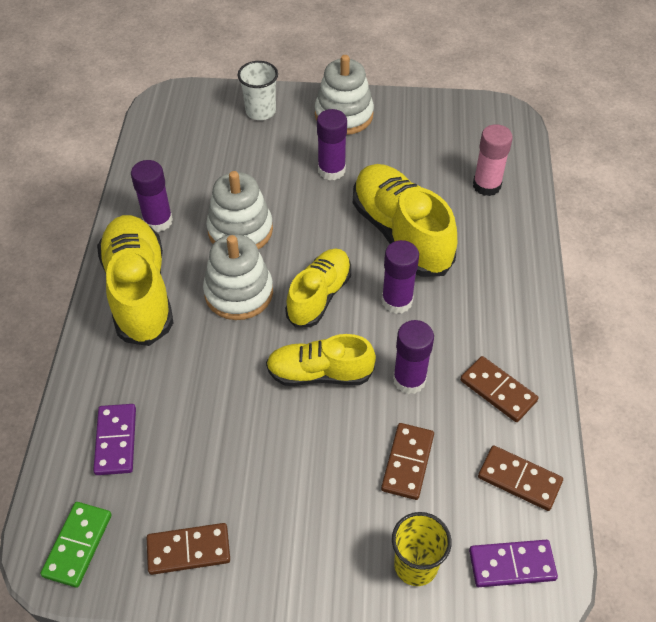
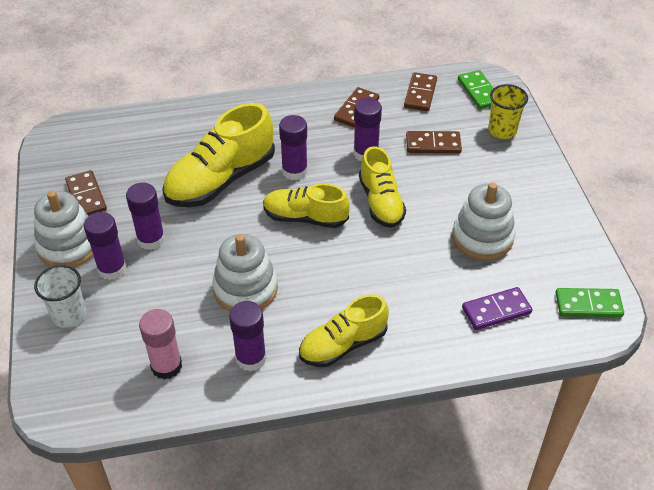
camera: 105 degrees left, 5 degrees down
(139, 291) = (343, 344): yellow shoe -> yellow shoe, size x0.64
(188, 550) = (555, 240): brown domino -> brown domino (86, 196)
(239, 293) = (319, 271): white stacking toy -> white stacking toy (482, 237)
(303, 141) = (112, 269): none -> purple glue stick
(486, 185) = (151, 136): pink glue stick -> pink glue stick (166, 366)
(512, 564) = (479, 92): purple domino -> green domino

